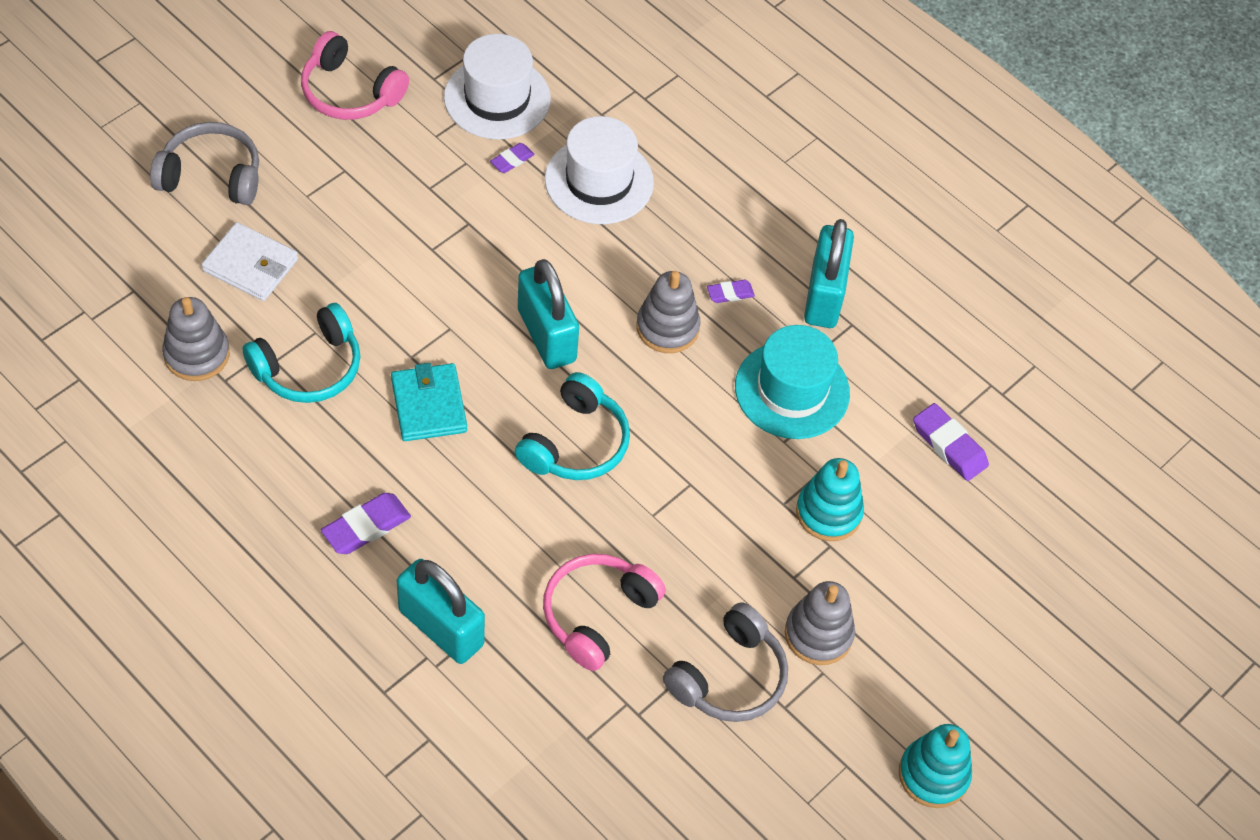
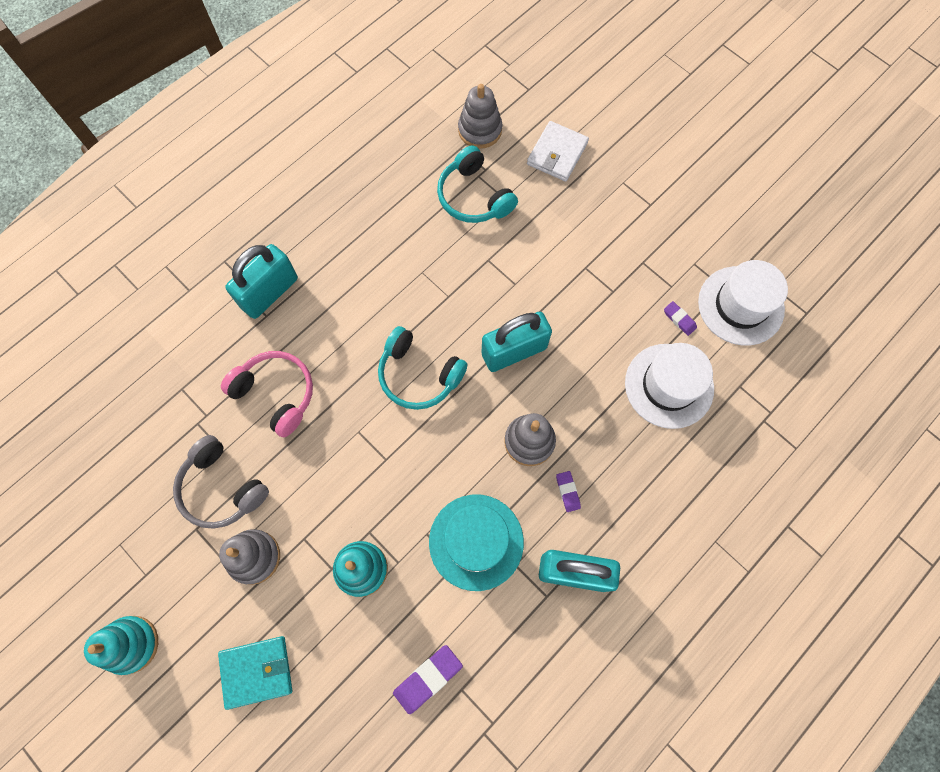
camera: 95 degrees right, 15 degrees up
(211, 176) = (632, 122): grey headphones -> none
(350, 92) = (726, 202): pink headphones -> none
(366, 527) = (347, 241): purple eraser -> none
(429, 405) = (447, 274): turquoise wallet -> turquoise wallet (257, 671)

